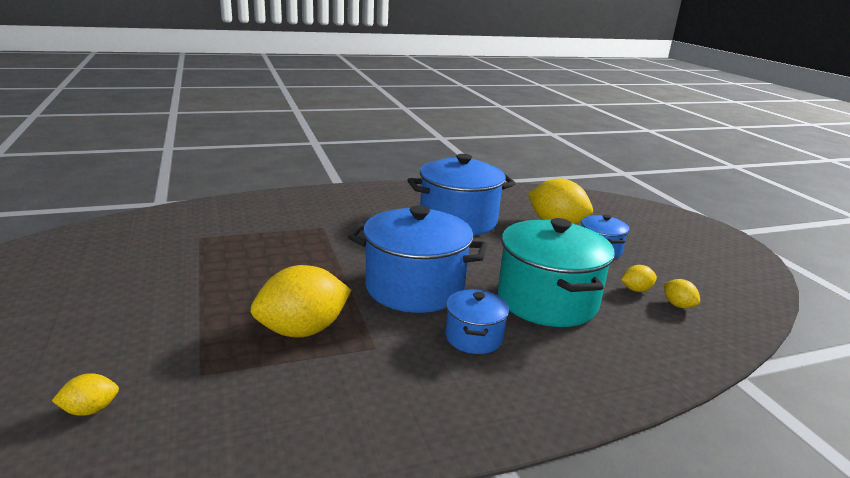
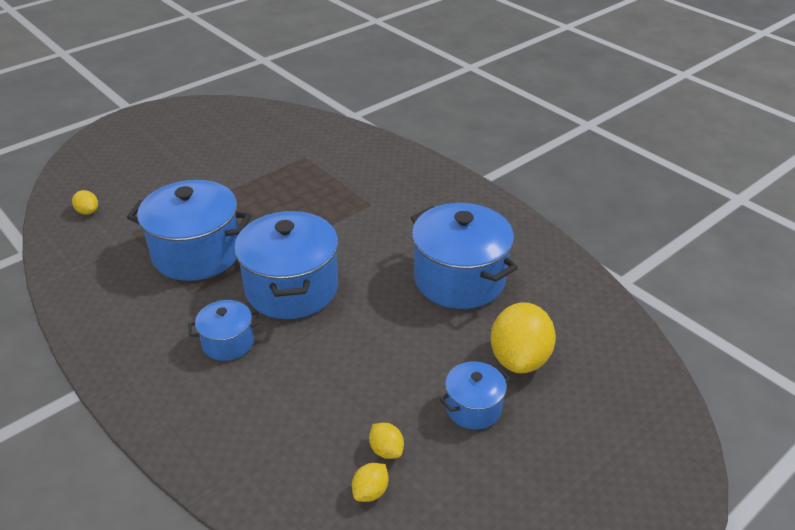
camera: 70 degrees right, 15 degrees up
(302, 330) = (197, 253): yellow lemon -> blue pot
(547, 300) = (318, 379): turquoise pot -> none

